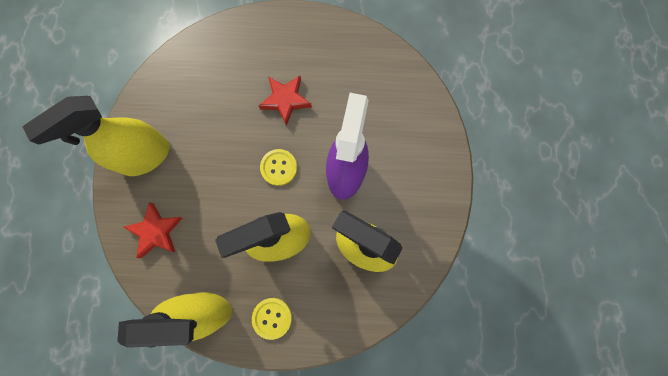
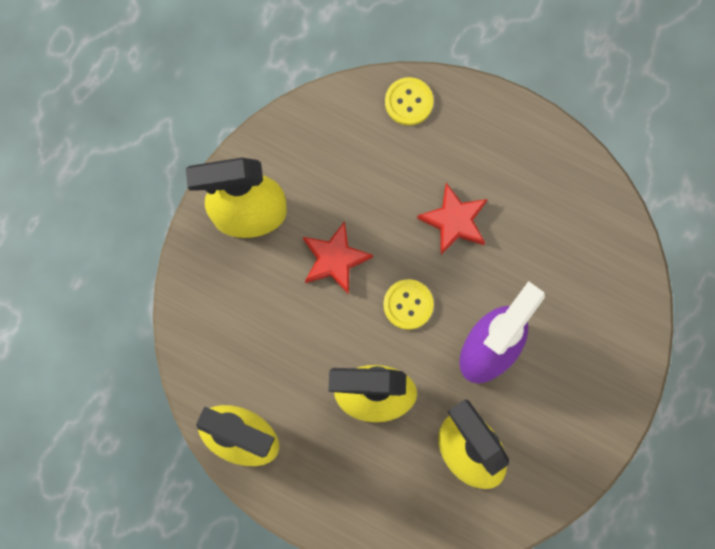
camera: 25 degrees right, 0 degrees up
(156, 231) = (226, 315): red star -> red star (335, 259)
(272, 318) = (321, 484): yellow button -> yellow button (409, 102)

